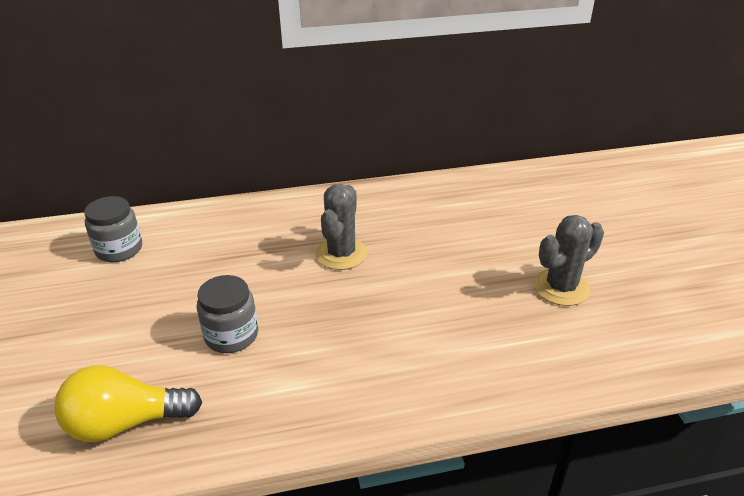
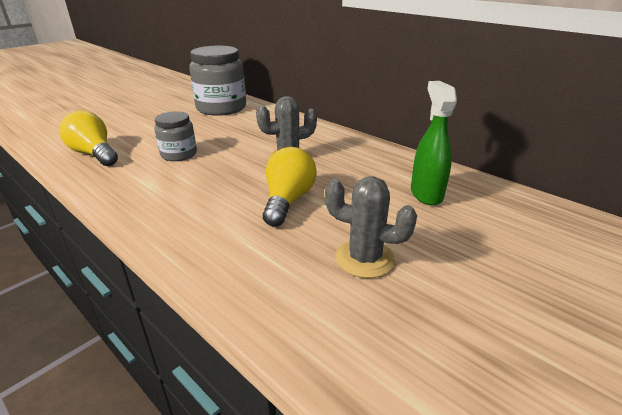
camera: 55 degrees right, 5 degrees down
(119, 249) = (221, 108): grey jar -> grey jar, size x1.80
(433, 291) = (288, 200): none -> yellow light bulb
(493, 210) = (426, 194): none -> green spray bottle

